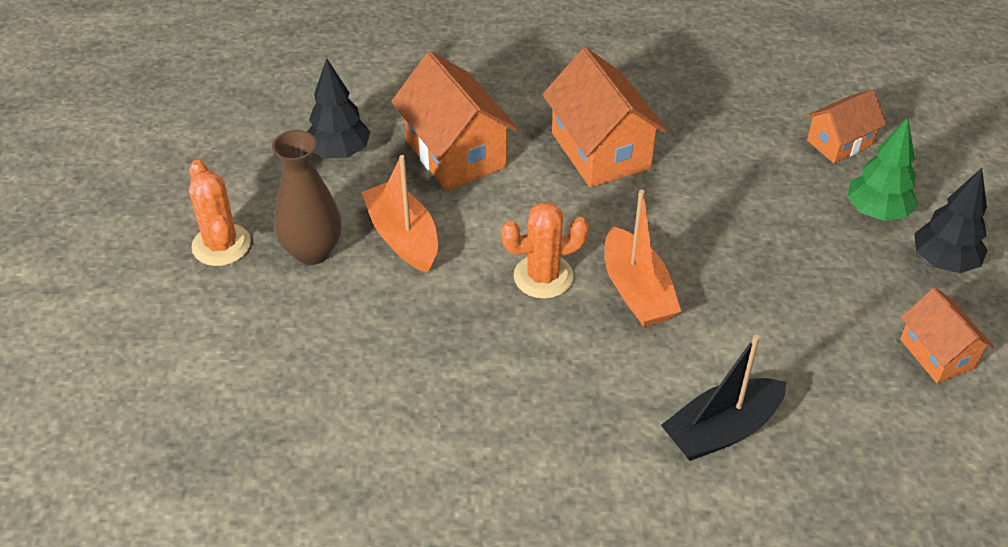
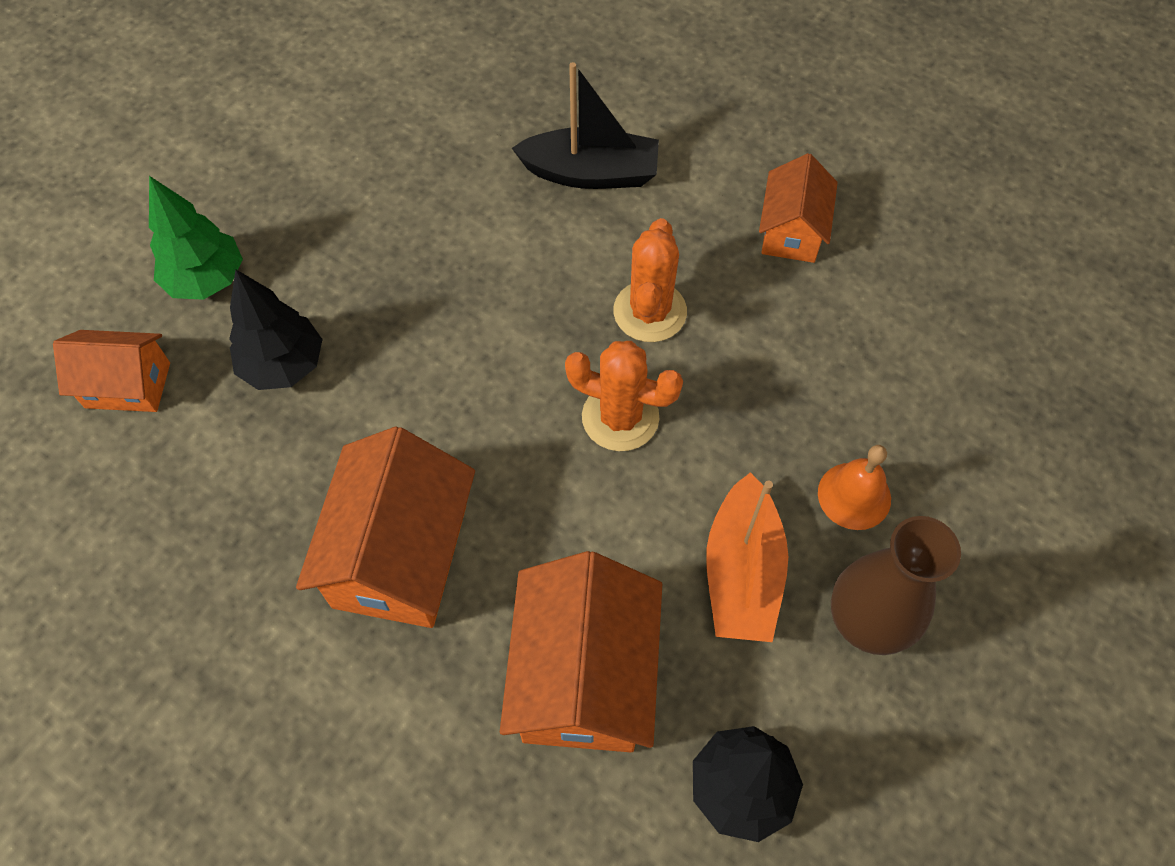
camera: 145 degrees left, 15 degrees up
(221, 245) = (984, 709): orange cactus -> orange cactus (650, 312)
(359, 312) = (854, 496): none -> orange bell
(636, 291) = (539, 341): orange boat -> none
(937, 354) = (339, 127): orange house -> orange house (792, 231)
(943, 262) = (219, 195): black tree -> black tree (283, 365)

